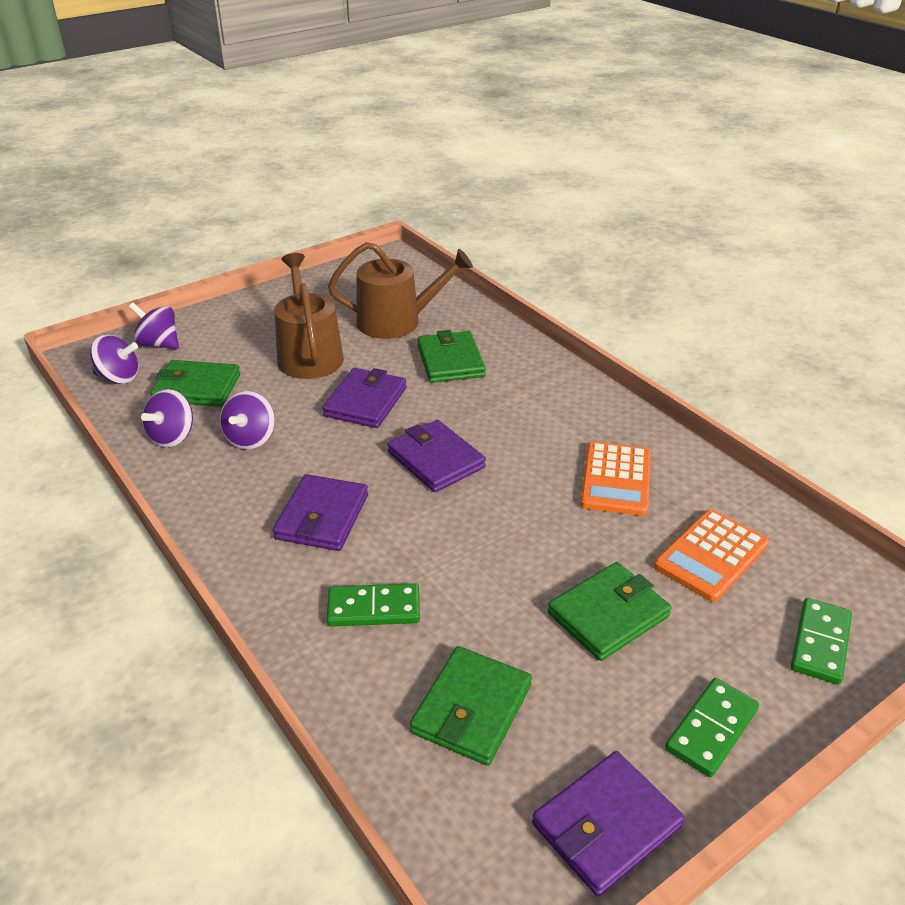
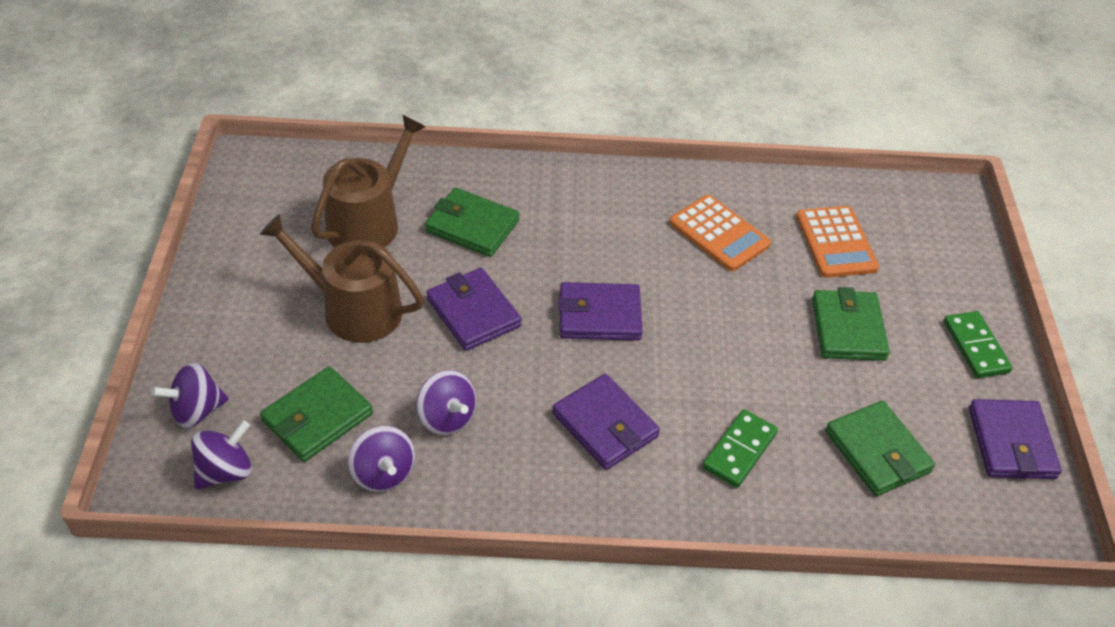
camera: 55 degrees left, 10 degrees up
(820, 643) = (947, 251): green domino -> none

